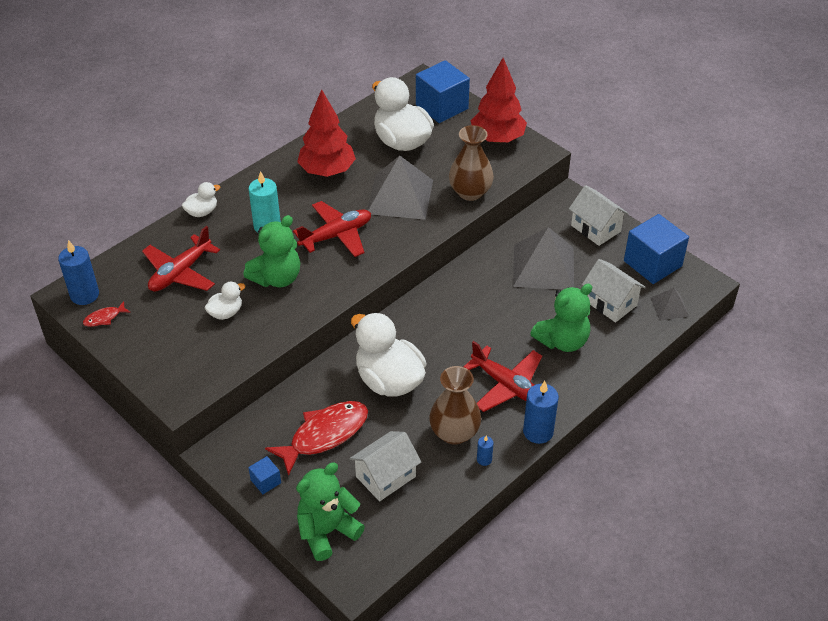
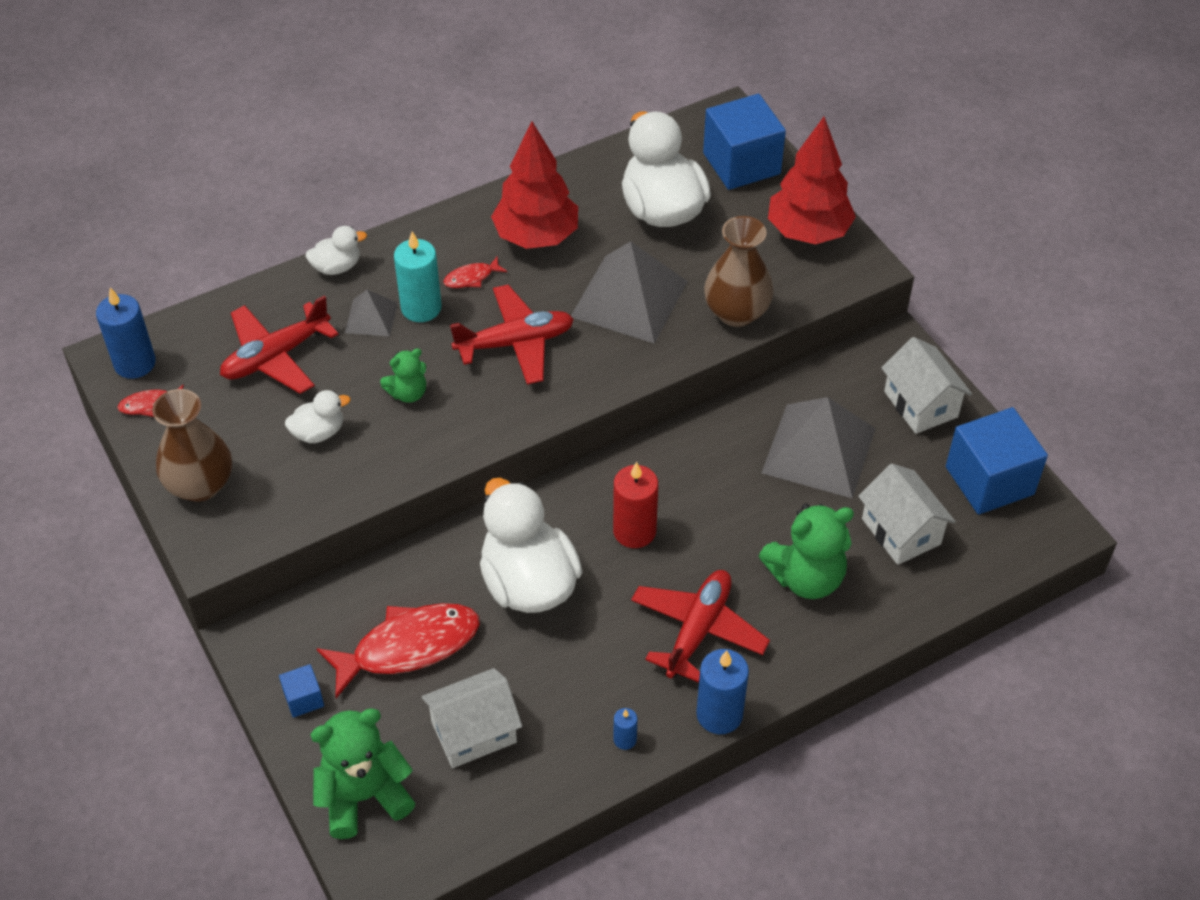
camera: 15 degrees right, 5 degrees up
(277, 278) = (408, 393): green teddy bear -> green teddy bear, size x0.56
(294, 202) = (471, 278): none -> red fish
(446, 336) = (634, 531): none -> red candle
(454, 433) = (595, 687): brown vase -> brown vase (200, 485)
(506, 385) = (698, 630): red plane -> red plane turned 120 degrees counterclockwise
(669, 307) = (991, 557): grey pyramid -> grey pyramid (371, 317)

